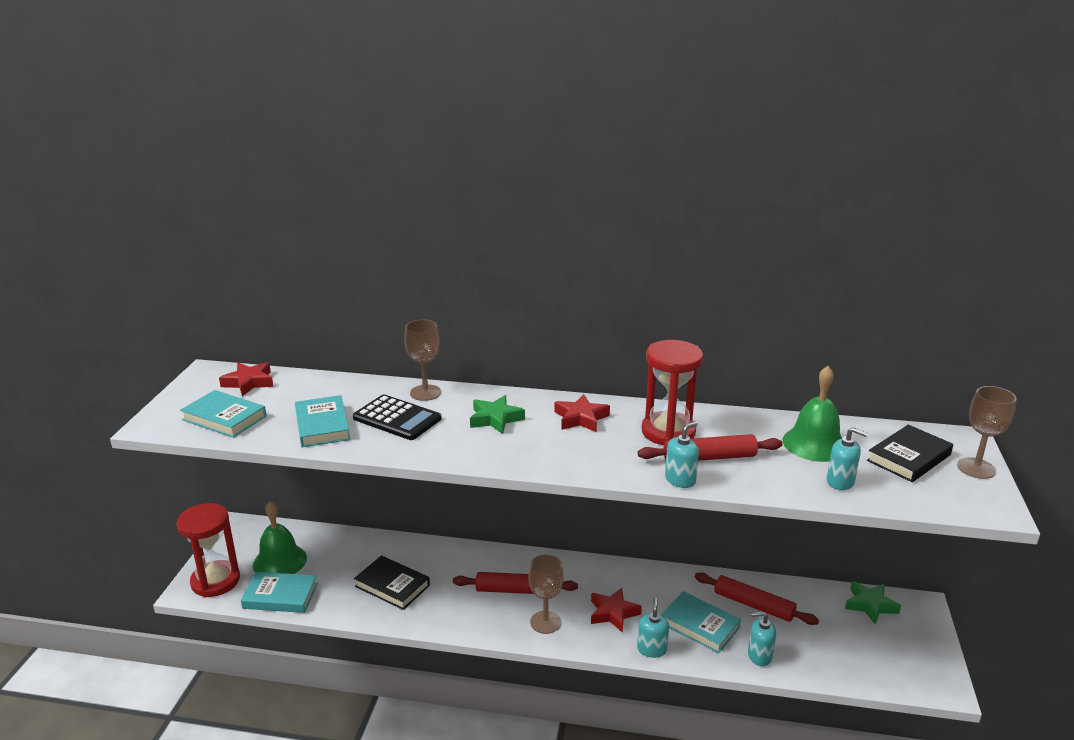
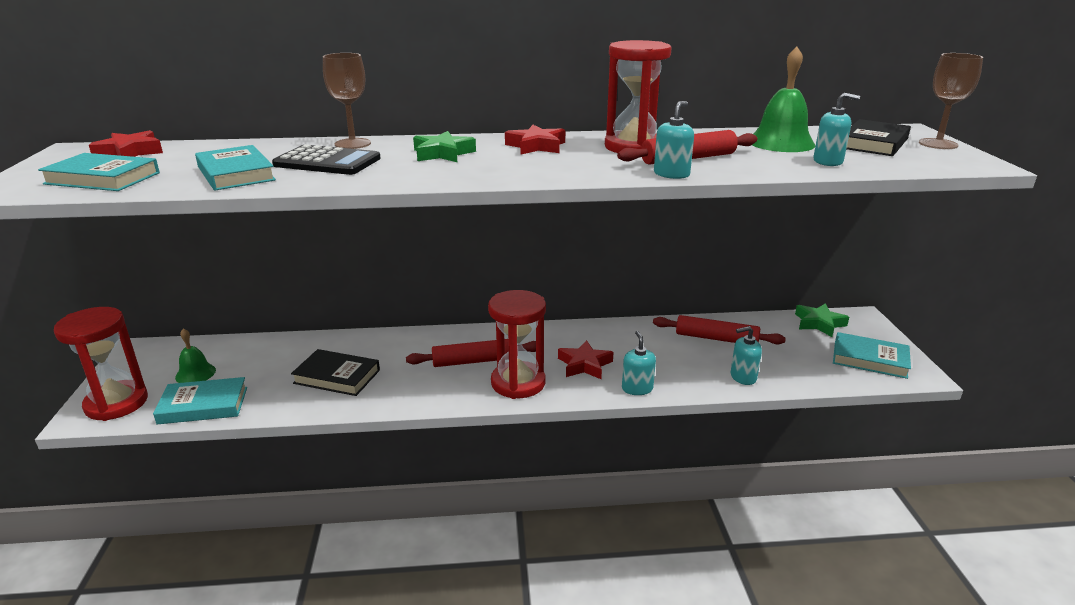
camera: 15 degrees left, 0 degrees up
(280, 561) = (195, 373): green bell -> green bell, size x0.61
(545, 622) = (518, 383): brown goblet -> red hourglass
(700, 625) = (674, 362): turquoise book -> turquoise book (869, 359)

